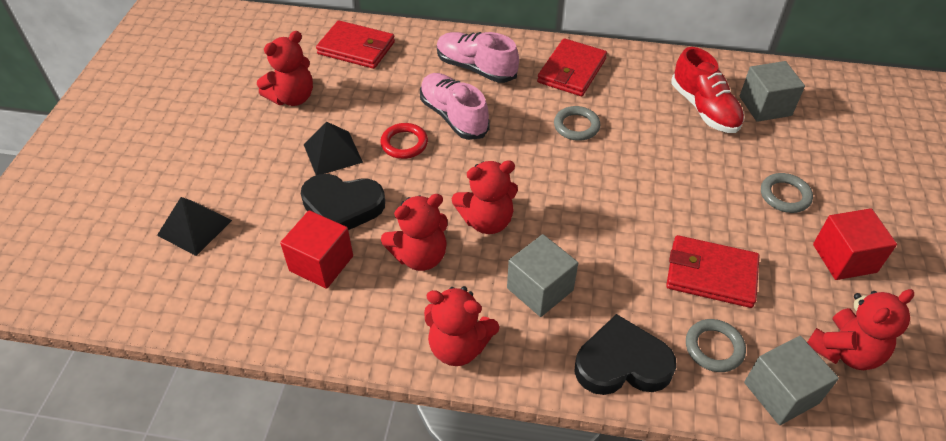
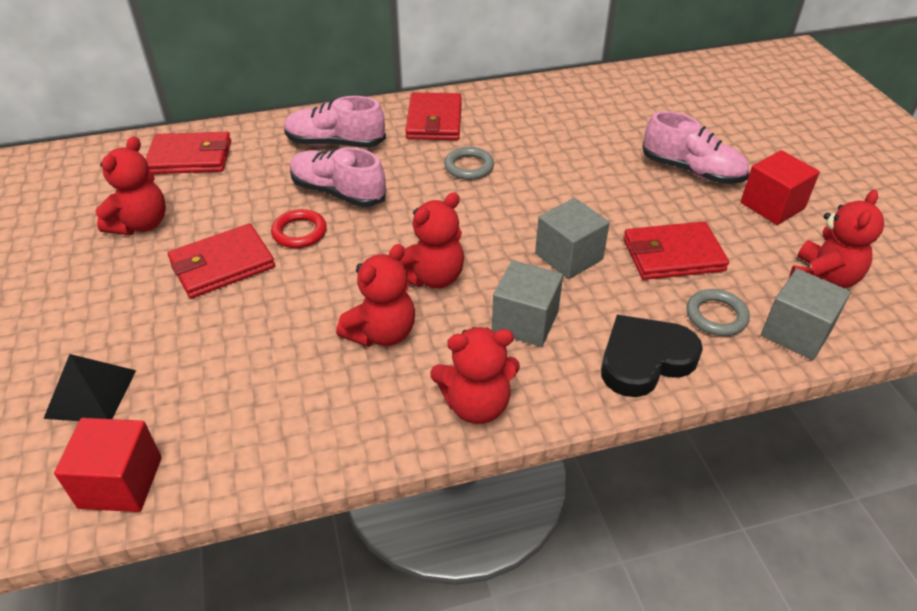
camera: 25 degrees left, 5 degrees down
(321, 263) = (273, 378): red cube -> red cube (121, 482)
(333, 153) = (222, 265): black pyramid -> red wallet
(342, 206) = (265, 313): black heart -> none
(704, 109) = (577, 120): red shoe -> none
(765, 106) = (628, 104): grey cube -> grey cube (568, 256)
(785, 195) = (692, 171): grey ring -> pink shoe

